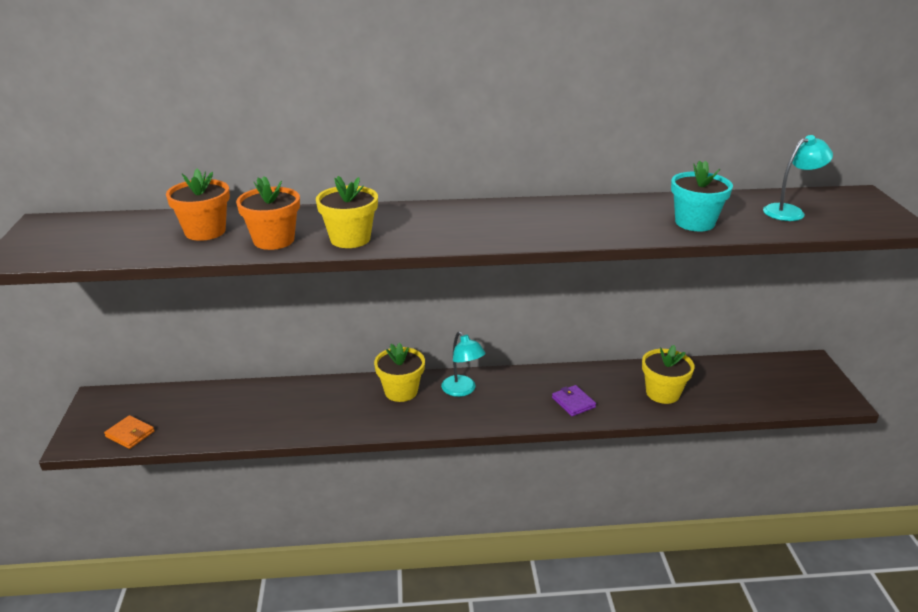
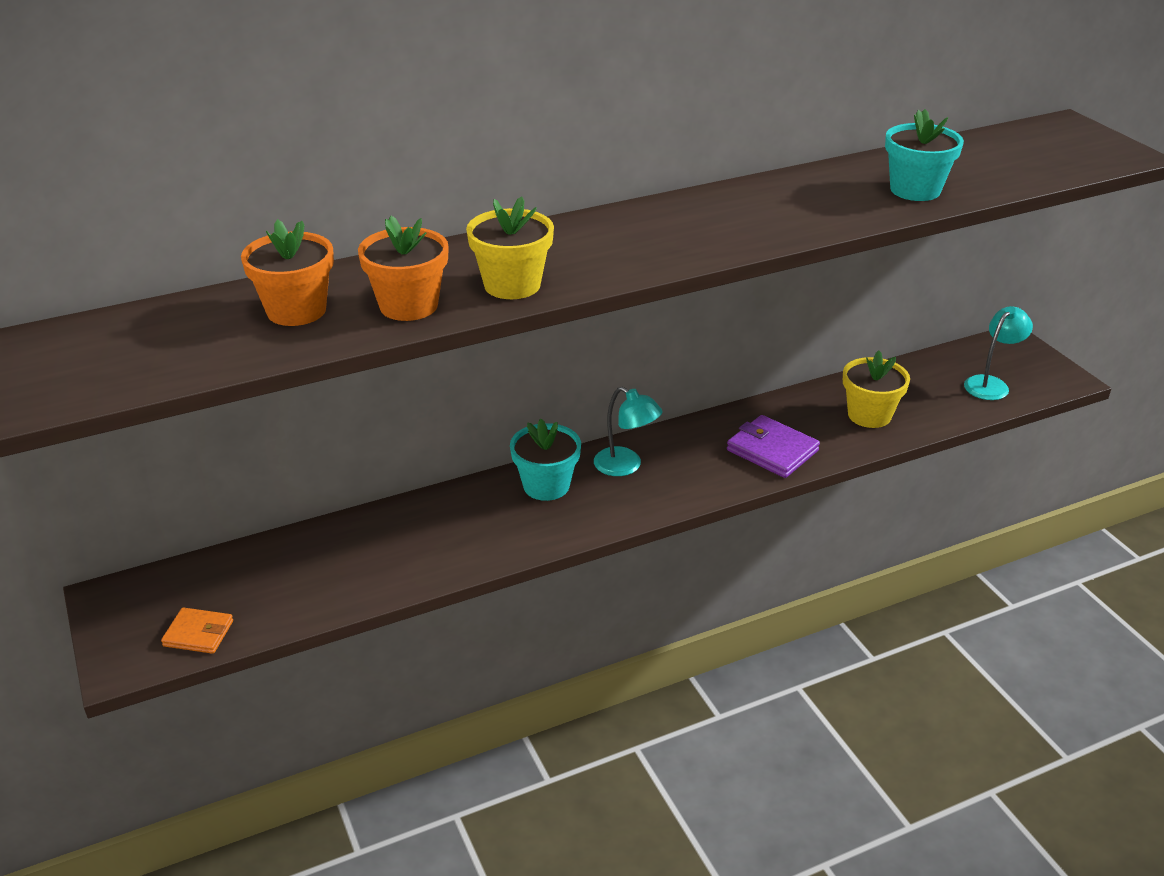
camera: 20 degrees left, 5 degrees up
(401, 391) = (546, 486): yellow flower pot -> turquoise flower pot
(573, 402) = (772, 450): purple wallet -> purple wallet, size x1.55
(790, 211) = (1007, 157): turquoise lamp -> turquoise lamp (991, 384)

